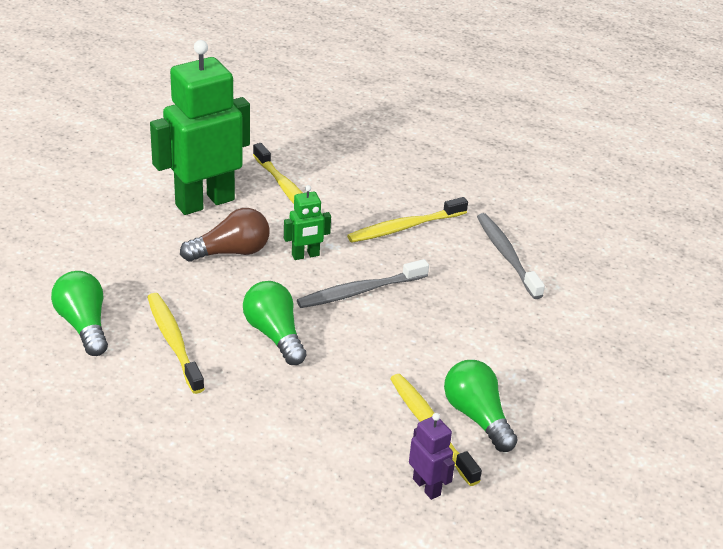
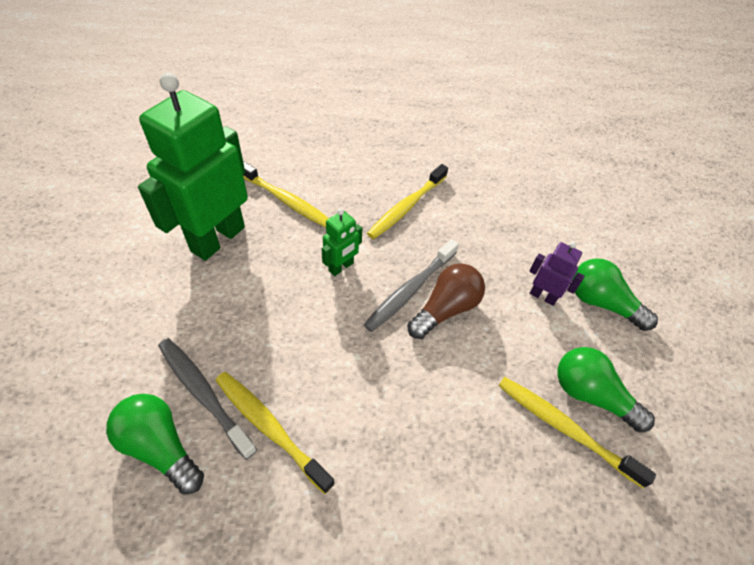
camera: 25 degrees left, 15 degrees up
(231, 252) = (271, 288): brown light bulb -> brown light bulb (445, 309)
(274, 334) = (363, 374): green light bulb -> green light bulb (601, 303)
(427, 487) = (608, 508): purple robot -> purple robot (543, 296)
(507, 255) = (501, 208): grey toothbrush -> grey toothbrush (203, 394)

